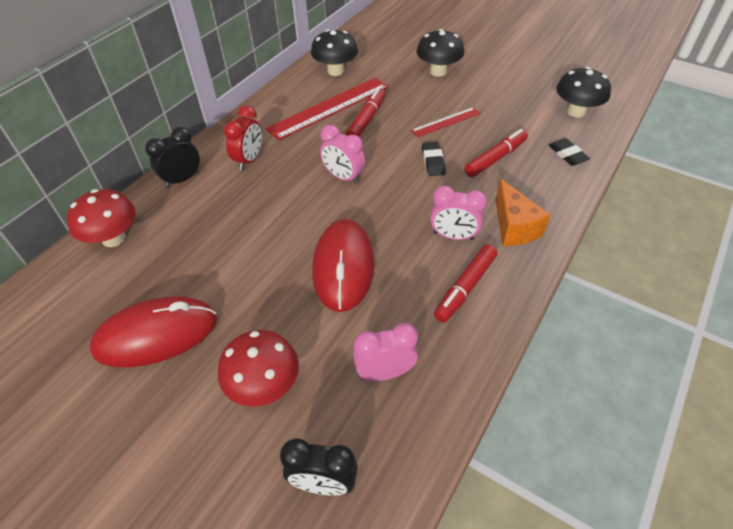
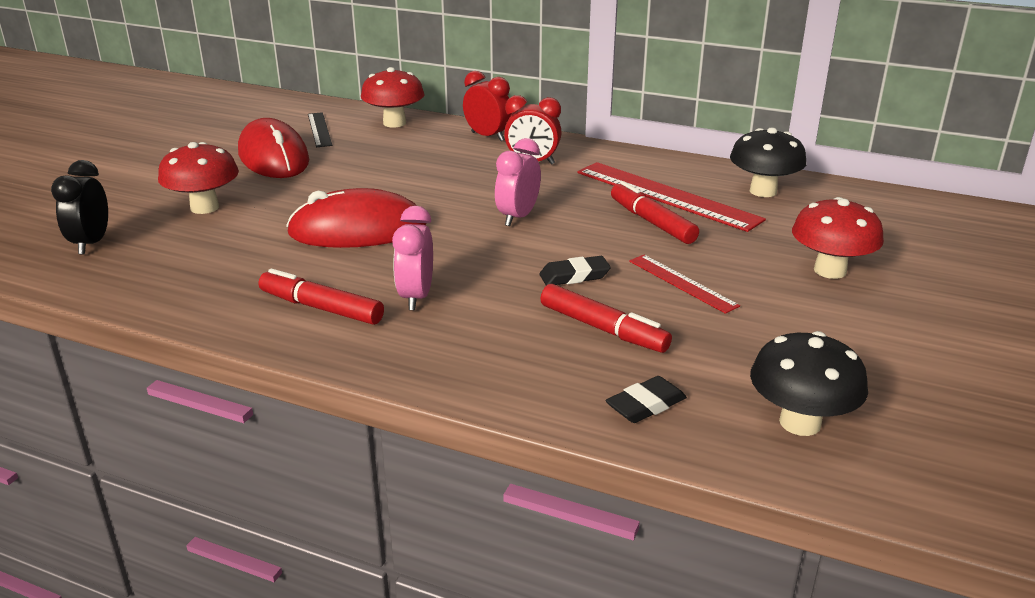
camera: 80 degrees right, 20 degrees down
(96, 298) = (319, 129): none -> black ruler
(182, 179) = (488, 136): black clock -> red clock
(366, 120) = (652, 222): red marker -> red marker turned 135 degrees counterclockwise
(384, 372) = (203, 264): pink clock -> none
(438, 71) = (830, 270): black mushroom -> red mushroom
(514, 227) = (440, 345): orange cheese -> none

